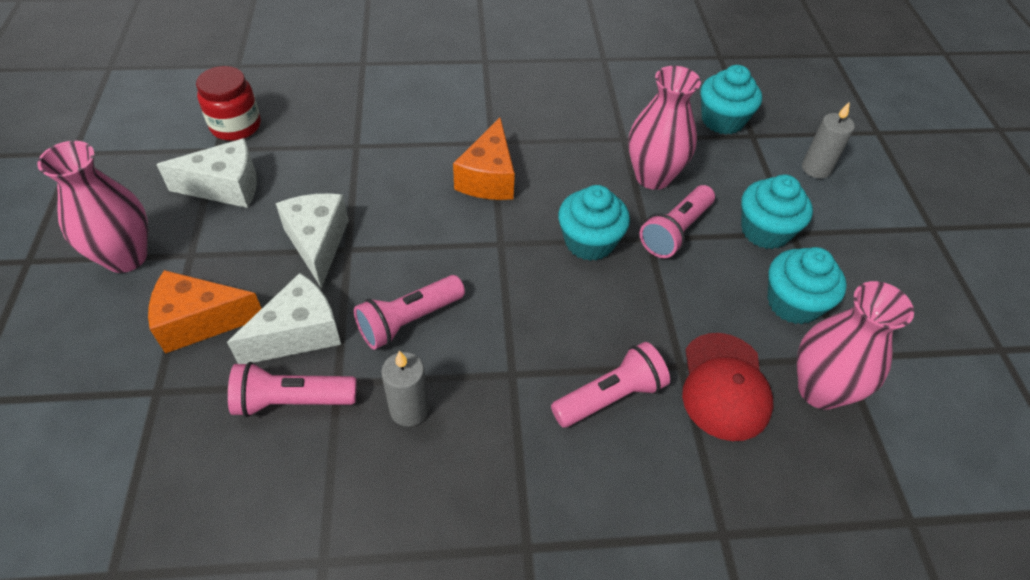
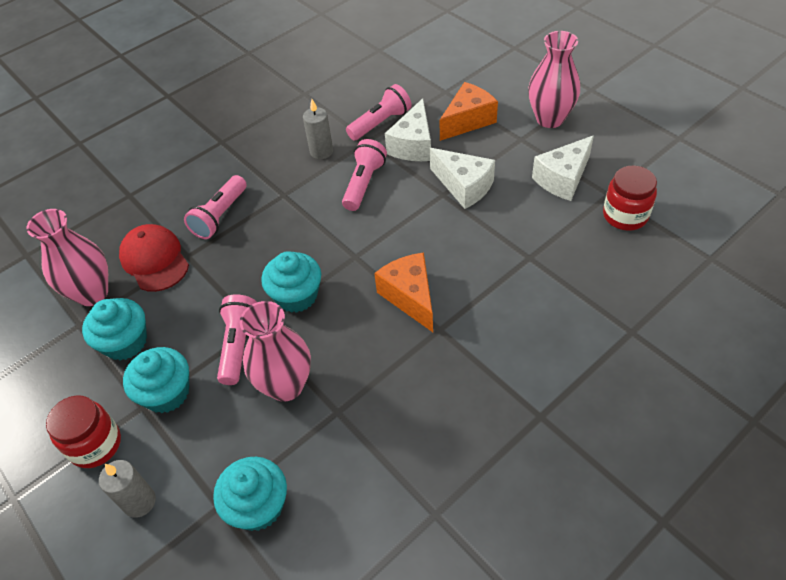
camera: 150 degrees right, 0 degrees up
(847, 227) = (95, 444): none -> red jar

